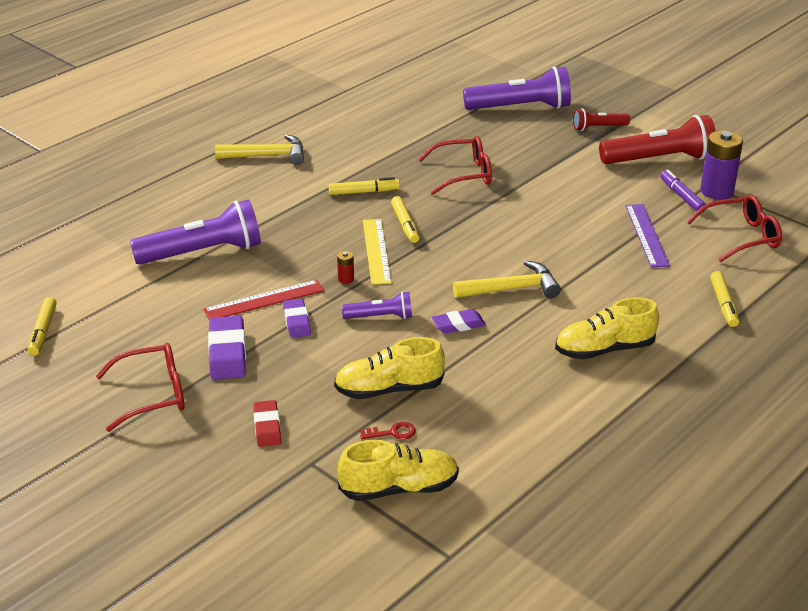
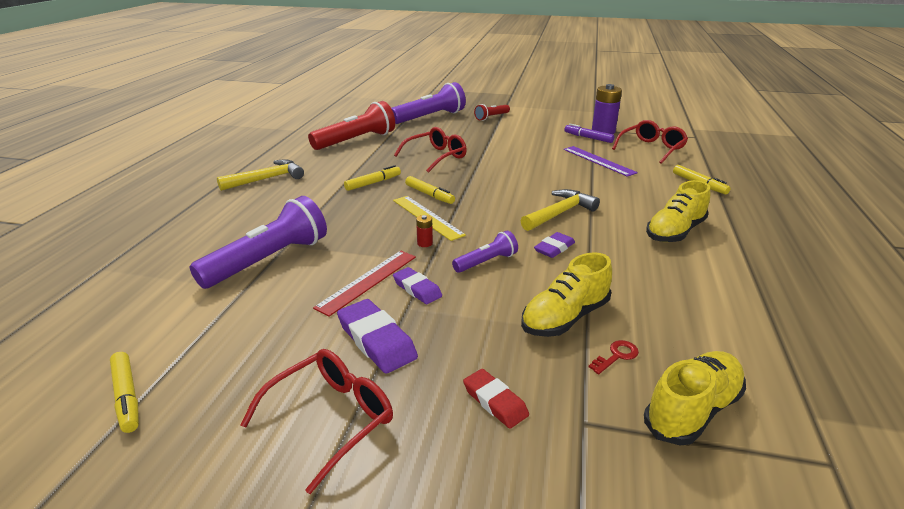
camera: 30 degrees left, 5 degrees down
(659, 159) = (549, 124): red flashlight -> red flashlight (356, 141)

